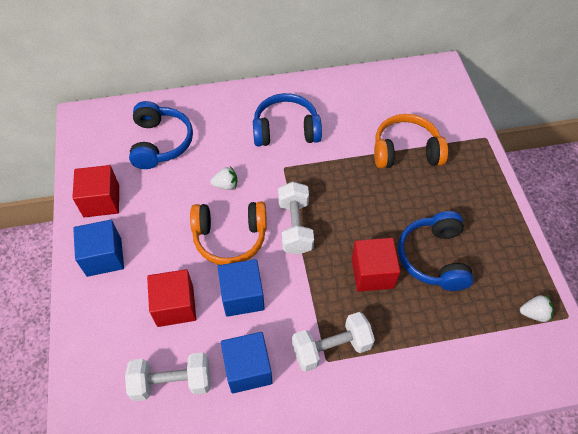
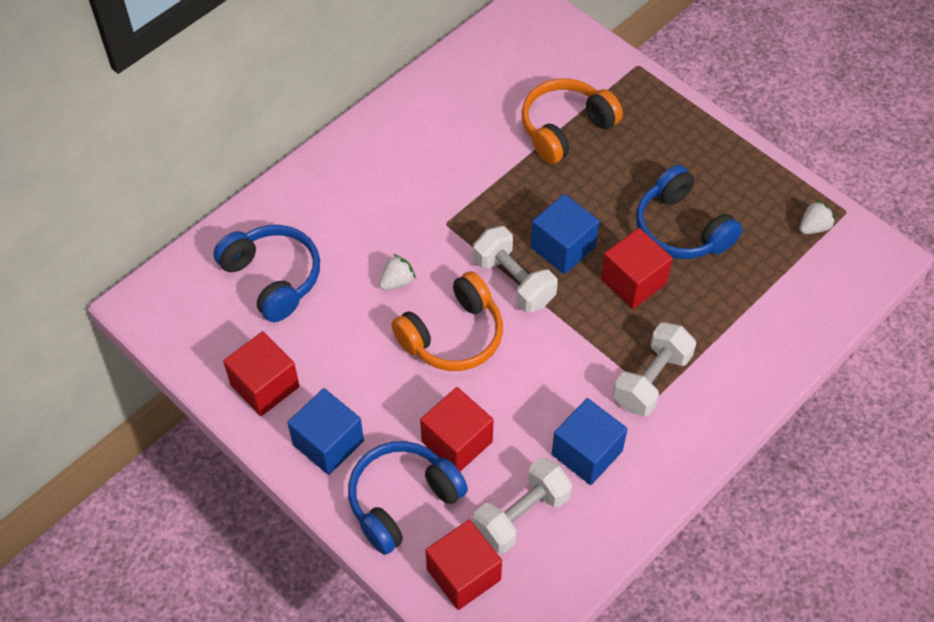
camera: 35 degrees left, 0 degrees up
(104, 396) = (463, 574): none -> red cube
(242, 296) = (519, 387): blue cube -> blue cube (563, 247)
(286, 130) = (411, 178): blue headphones -> blue headphones (402, 500)

